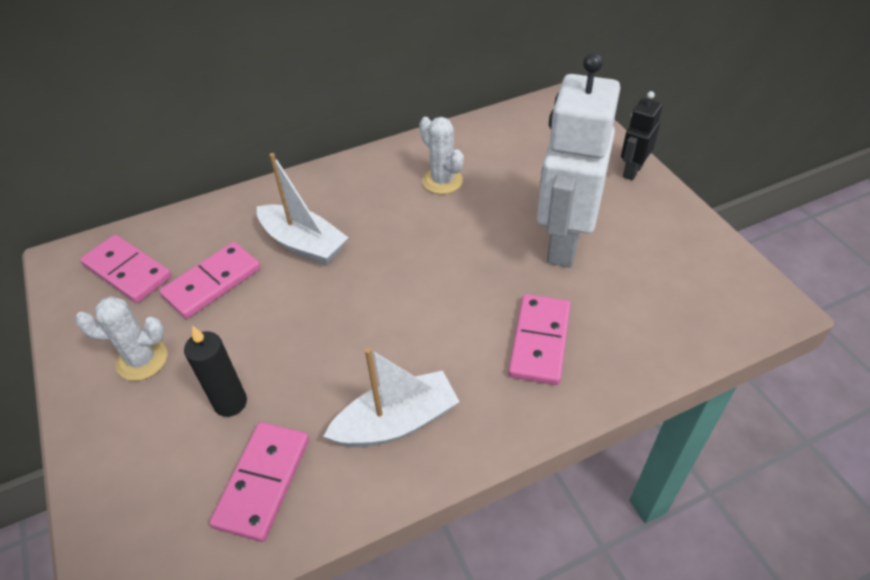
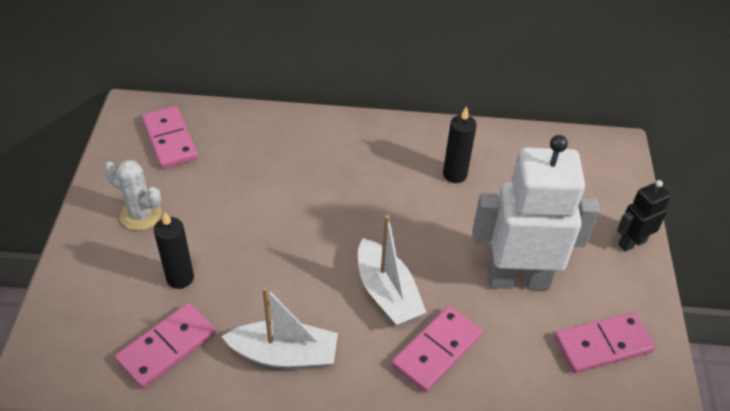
camera: 25 degrees right, 0 degrees up
(212, 283) = (223, 178): pink domino -> pink domino (603, 345)
(303, 244) = (308, 178): white boat -> white boat (387, 293)
(442, 181) = (454, 174): white cactus -> black candle
(563, 243) = (518, 279): white robot -> white robot turned 45 degrees clockwise

